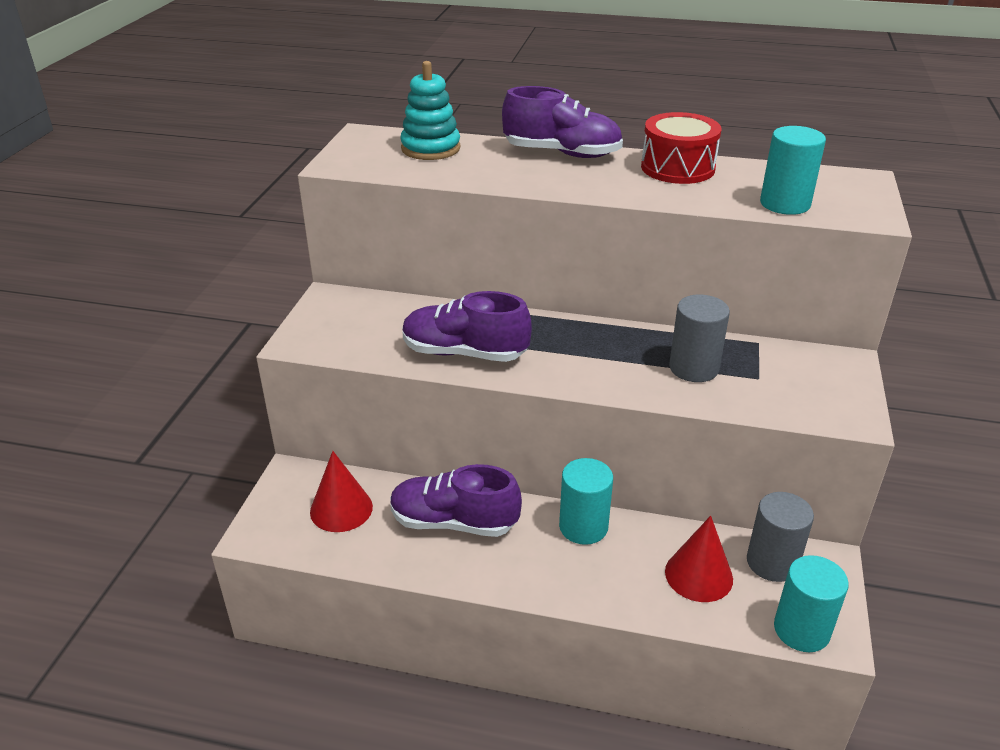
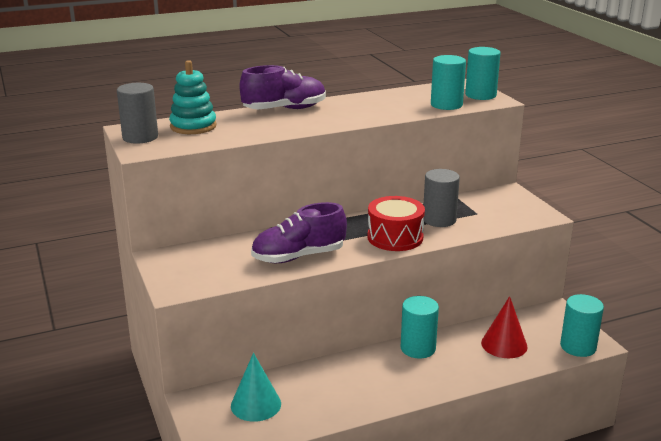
camera: 35 degrees left, 10 degrees down
(341, 509) = (256, 404): red cone -> turquoise cone
(453, 522) = (339, 379): purple shoe -> none
(677, 168) = (364, 101): red drum -> red drum (395, 237)
(772, 562) = (532, 322): grey cylinder -> grey cylinder (140, 137)
(859, 202) = (480, 95): none -> turquoise cylinder

